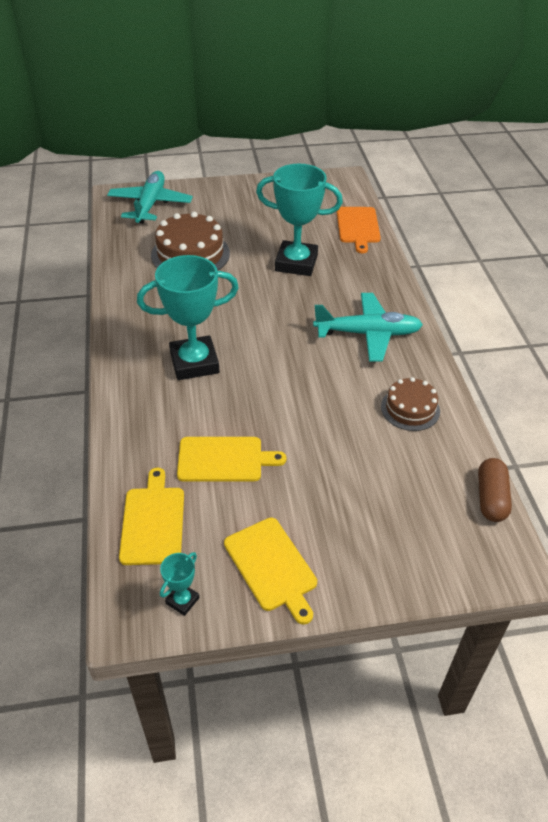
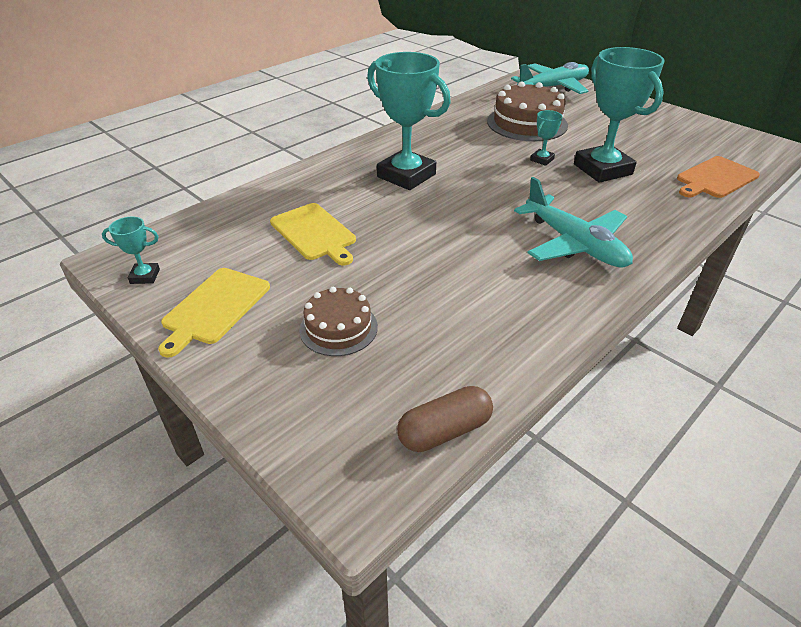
camera: 55 degrees right, 5 degrees down
(153, 522) = (216, 229): yellow cutting board -> none
(252, 281) = (542, 160): none -> turquoise trophy
(410, 409) = (506, 313): brown cake -> brown cake (338, 328)

